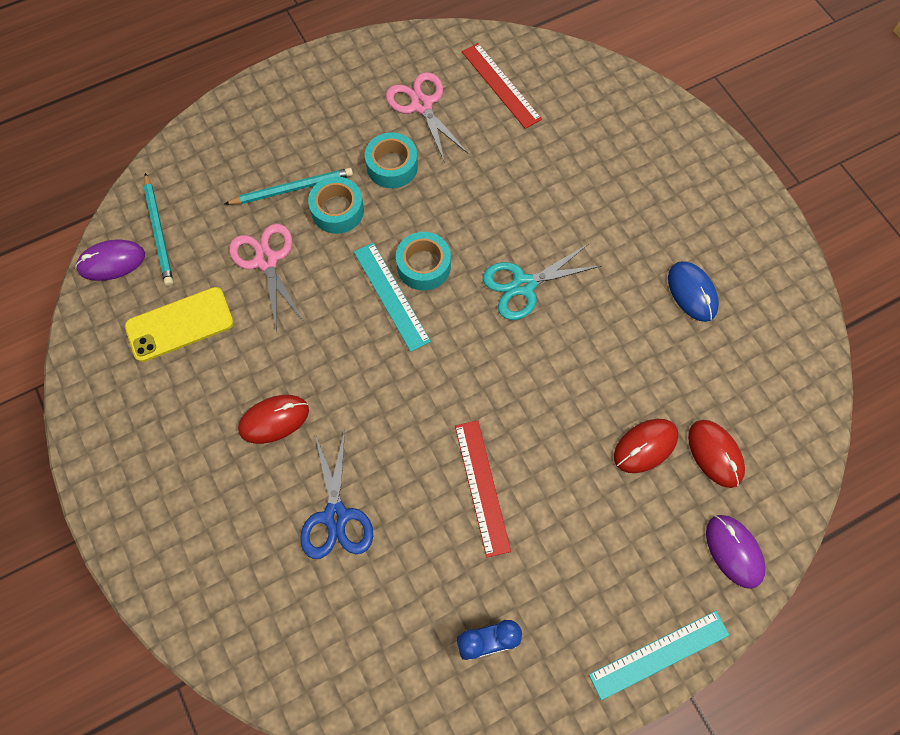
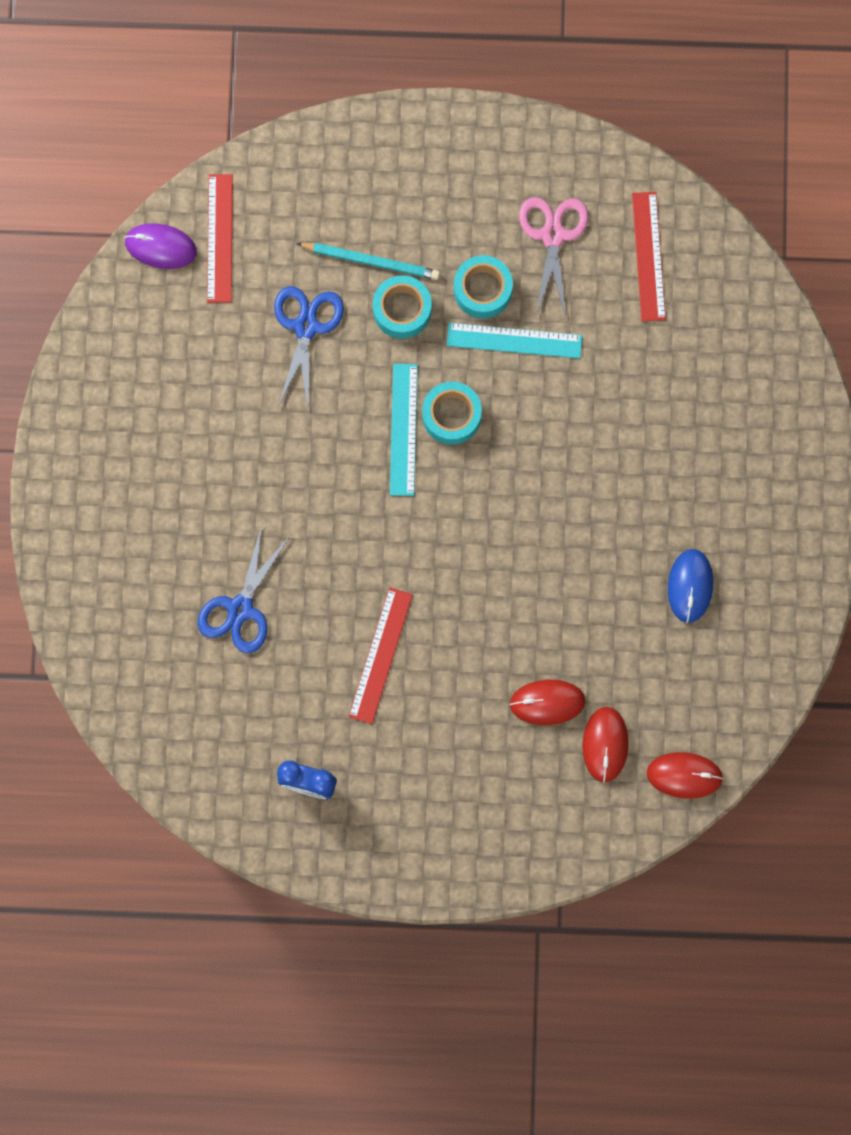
camera: 30 degrees right, 10 degrees up
(159, 231) = (220, 238): turquoise pencil -> red ruler
(180, 324) = (193, 349): yellow phone -> none
(266, 260) = (306, 327): pink scissors -> blue scissors
(274, 420) = (232, 491): red mouse -> red mouse (684, 775)
(523, 285) = (534, 489): turquoise scissors -> none
(659, 654) = (443, 876): turquoise ruler -> turquoise ruler (514, 340)
(734, 551) = (563, 833): purple mouse -> none

